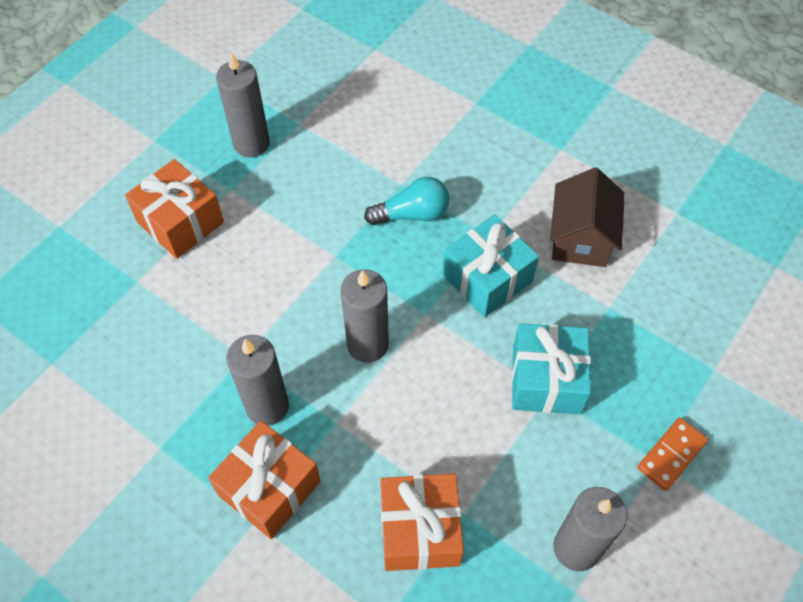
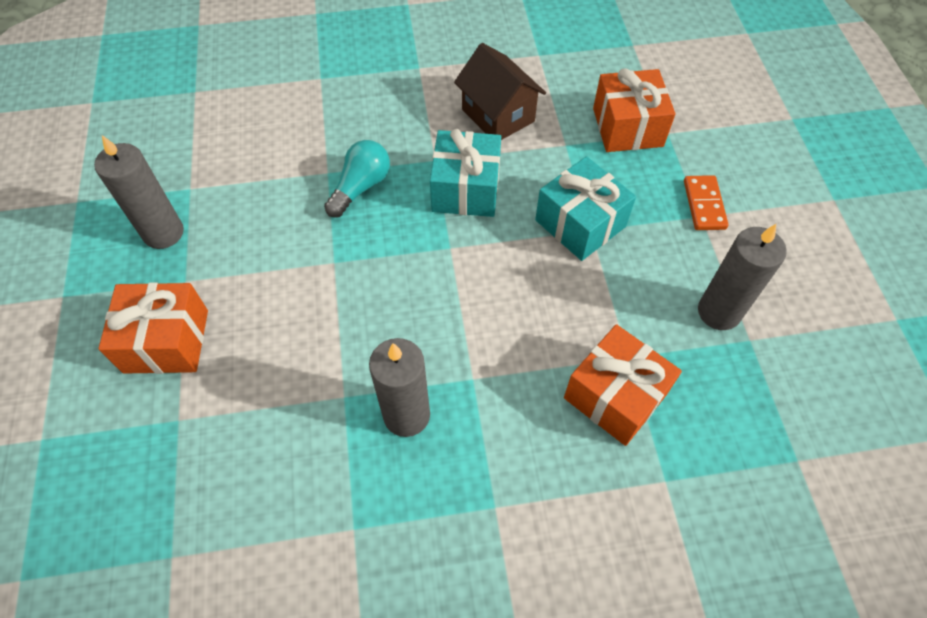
camera: 45 degrees left, 0 degrees up
(269, 488) = (478, 472): orange gift -> orange gift (627, 127)
(367, 344) = (432, 304): grey candle -> none

